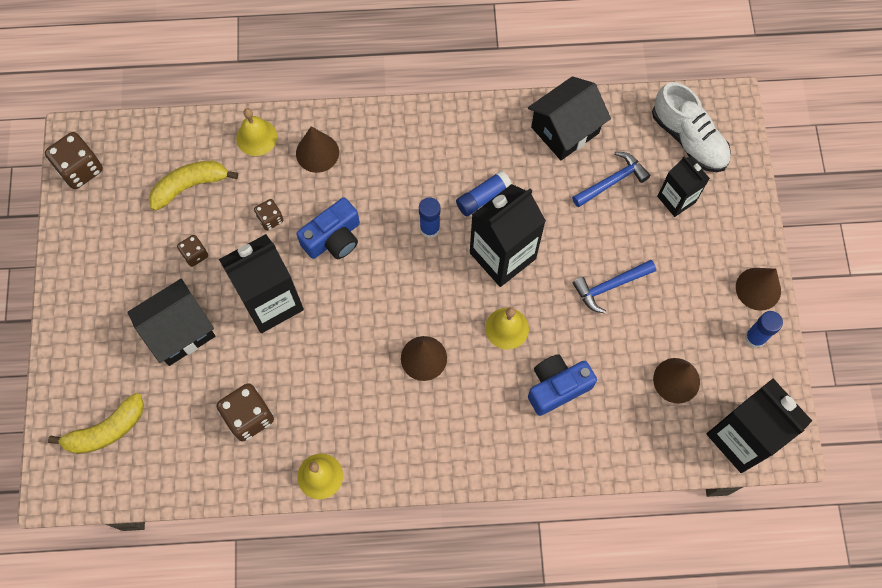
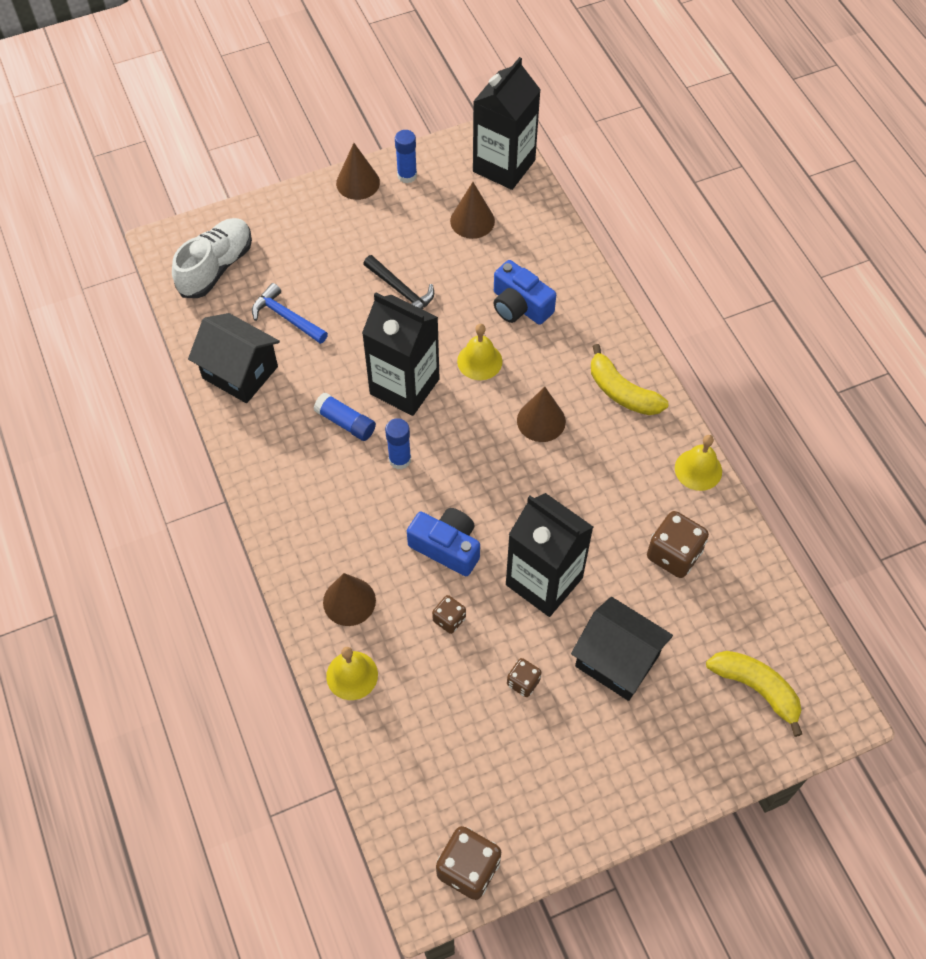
camera: 110 degrees left, 10 degrees down
(190, 186) = (441, 724): yellow banana -> yellow banana (622, 392)
(610, 286) = (401, 291): blue hammer -> black hammer
(676, 199) = (288, 262): black carton -> none

